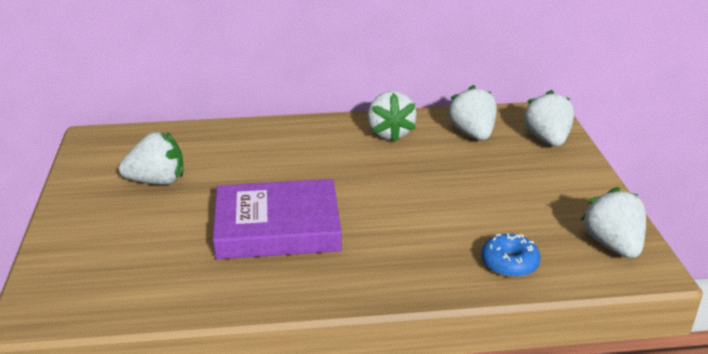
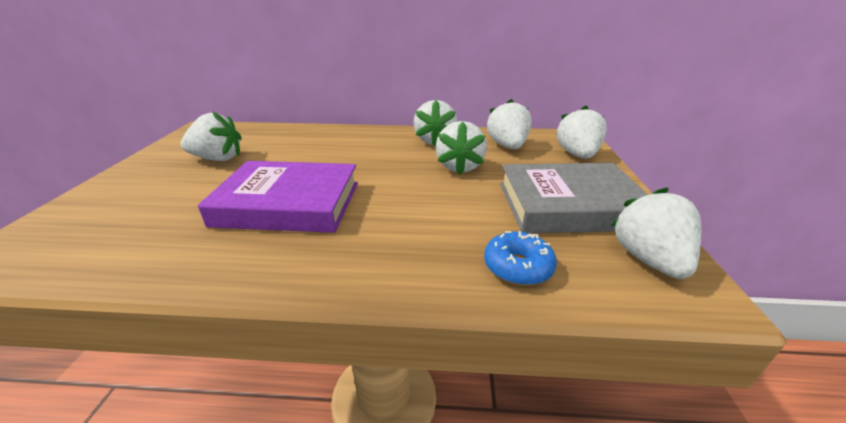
camera: 10 degrees right, 0 degrees up
(429, 166) = (459, 167): none -> white strawberry
(545, 201) = (569, 205): none -> grey book

